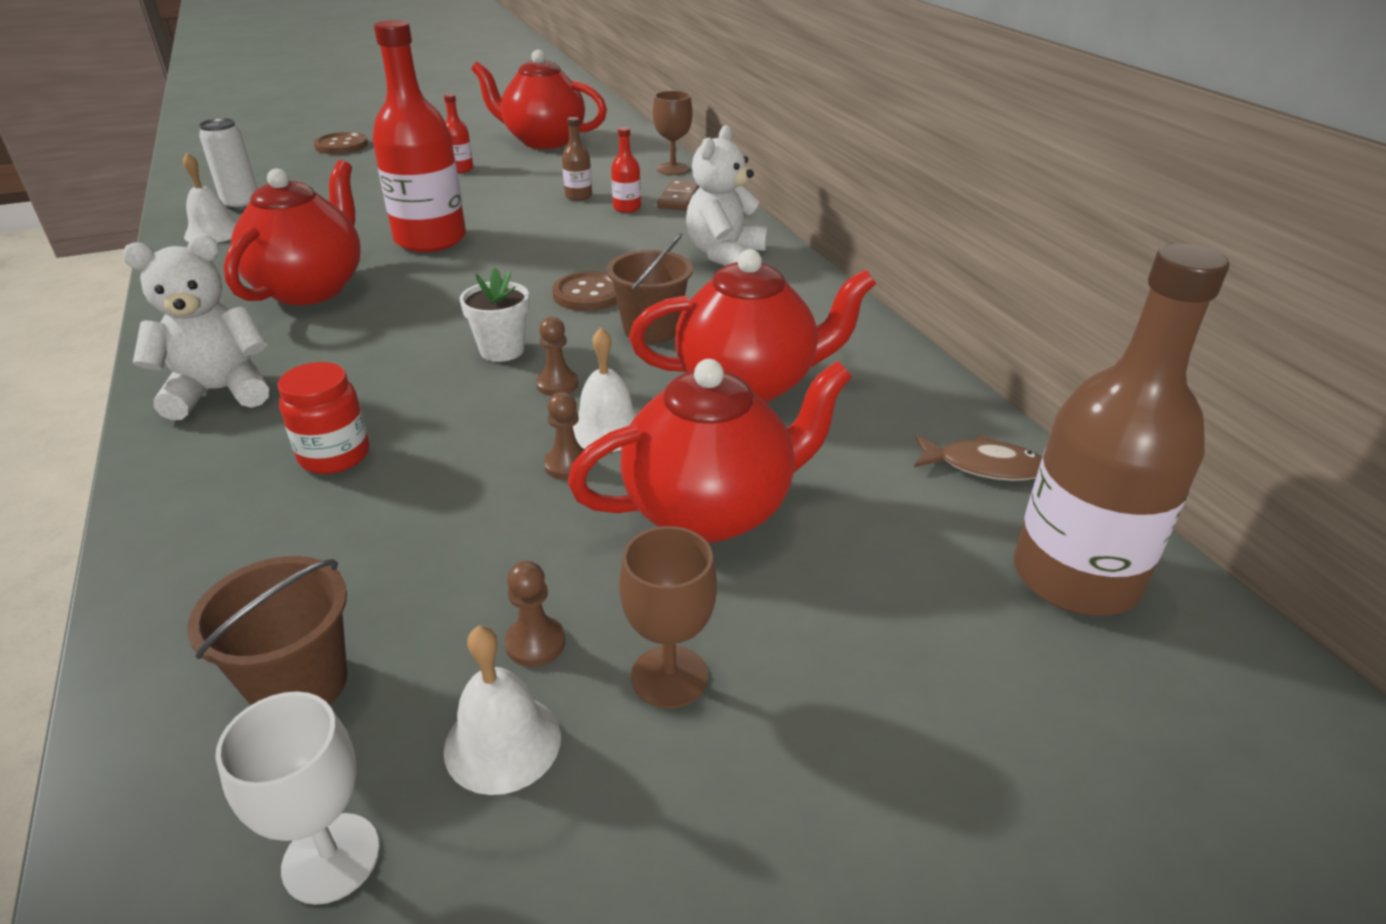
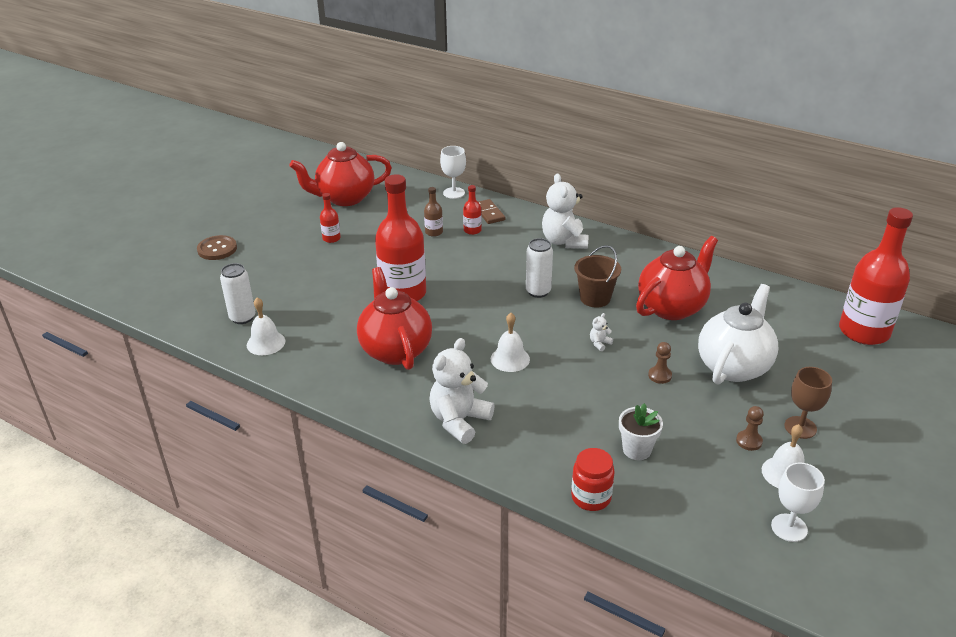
camera: 35 degrees left, 0 degrees up
(299, 684) = (701, 496): brown bucket -> none
(334, 456) = (566, 420): red jar -> red jar (591, 497)
(502, 350) = (549, 339): white flower pot -> white flower pot (637, 450)
(557, 384) = (599, 343): brown pawn -> white teddy bear
(588, 294) = (538, 291): brown button -> white can
(607, 429) = (650, 353): white bell -> white bell (510, 359)
(673, 169) = (454, 193): brown goblet -> white goblet
(711, 510) = (733, 366): red teapot -> white teapot
(983, 466) = (793, 303): brown fish -> none
(1075, 576) = (864, 331): brown bottle -> red bottle

